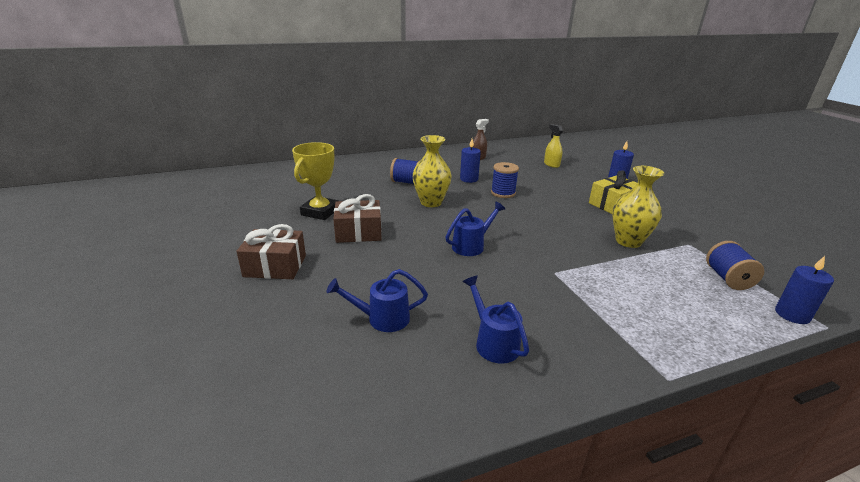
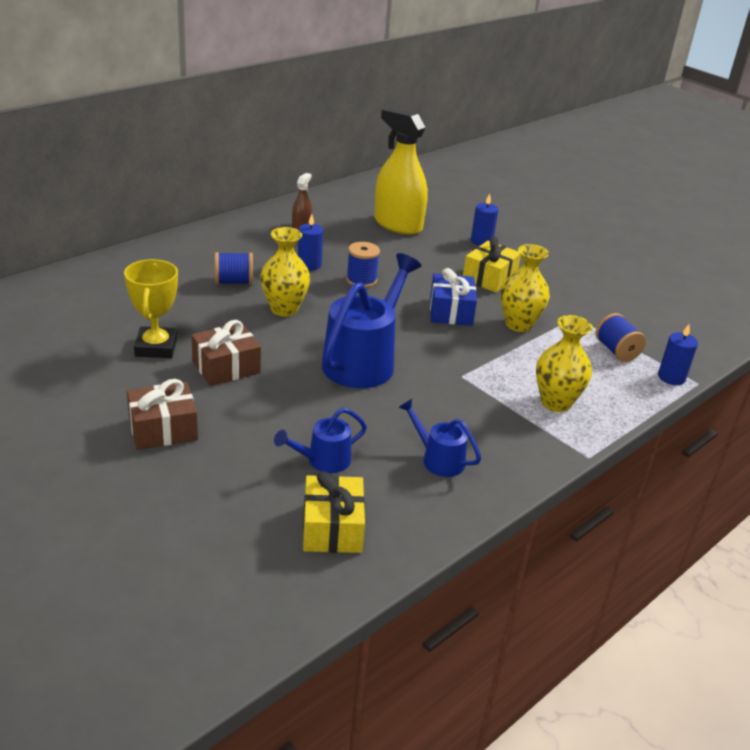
camera: 25 degrees left, 5 degrees up
(345, 386) = (332, 528): none -> yellow gift
(472, 245) = (364, 360): blue watering can -> blue watering can, size x1.96
(551, 164) = (397, 224): yellow spray bottle -> yellow spray bottle, size x2.20
(568, 223) = (451, 311): none -> blue gift
(645, 314) = (555, 402): none -> yellow vase

